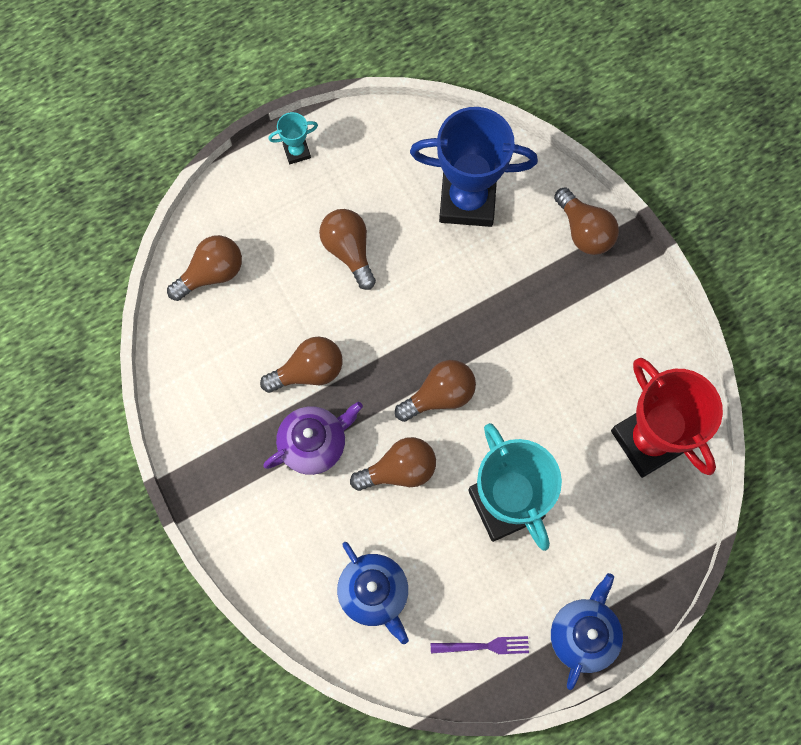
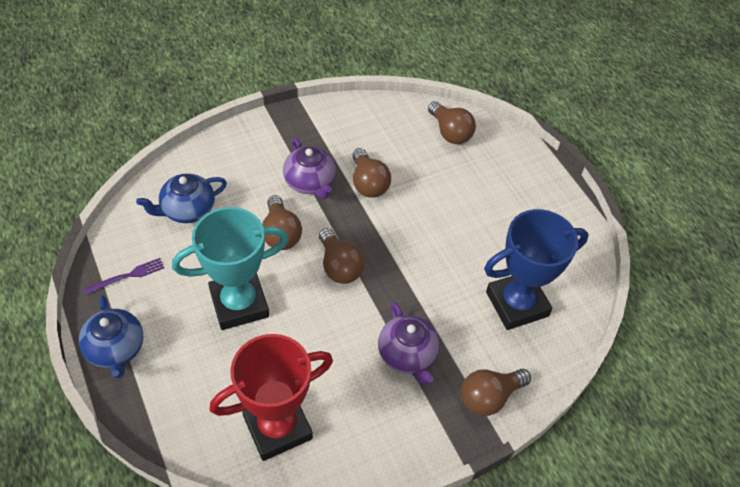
camera: 90 degrees right, 20 degrees down
(297, 151) = (554, 189): turquoise trophy -> none
(349, 251) = (468, 216): brown light bulb -> none
(467, 200) = (517, 304): blue trophy -> blue trophy turned 60 degrees clockwise
(483, 646) = (127, 276): purple fork -> purple fork turned 120 degrees counterclockwise
(546, 314) = (407, 355): none -> purple teapot
(583, 634) = (116, 349): blue teapot -> blue teapot turned 45 degrees clockwise

